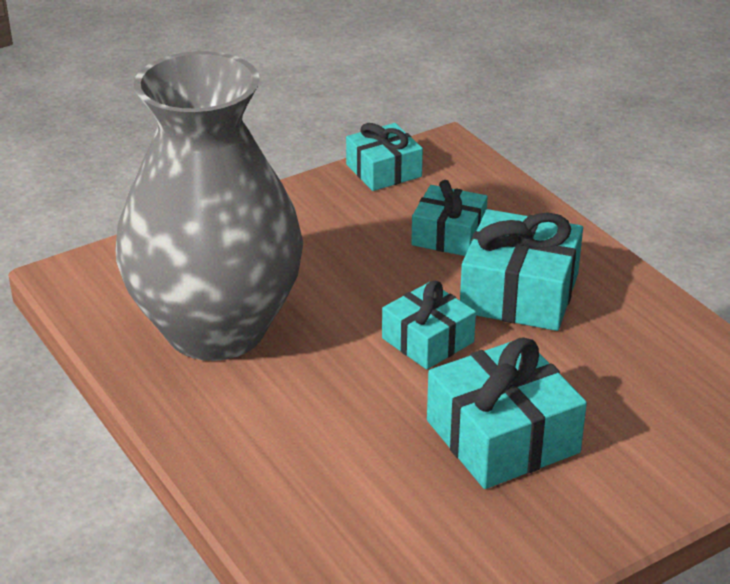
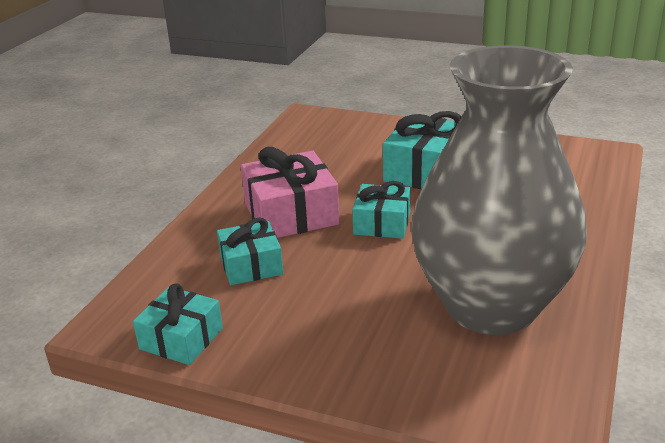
camera: 125 degrees left, 5 degrees down
(519, 293) = (291, 214): turquoise gift -> pink gift

